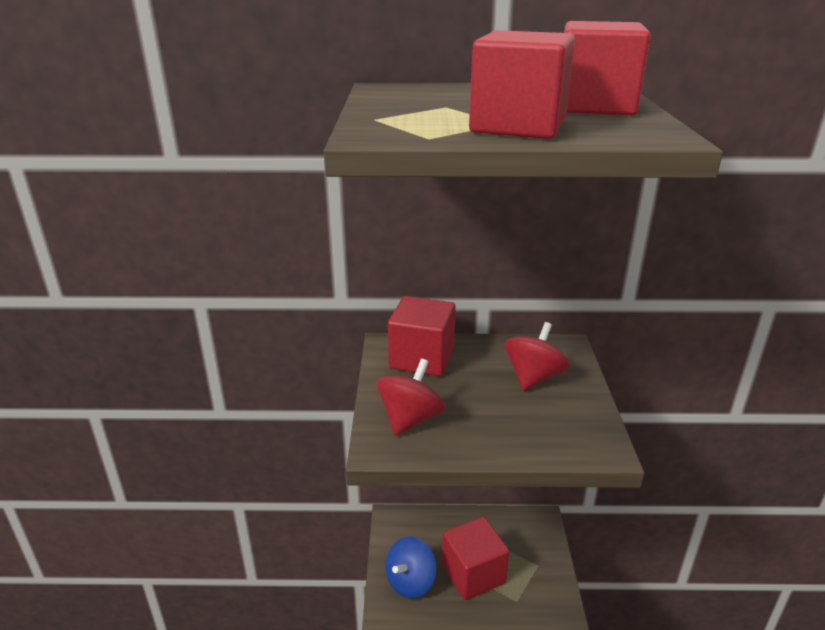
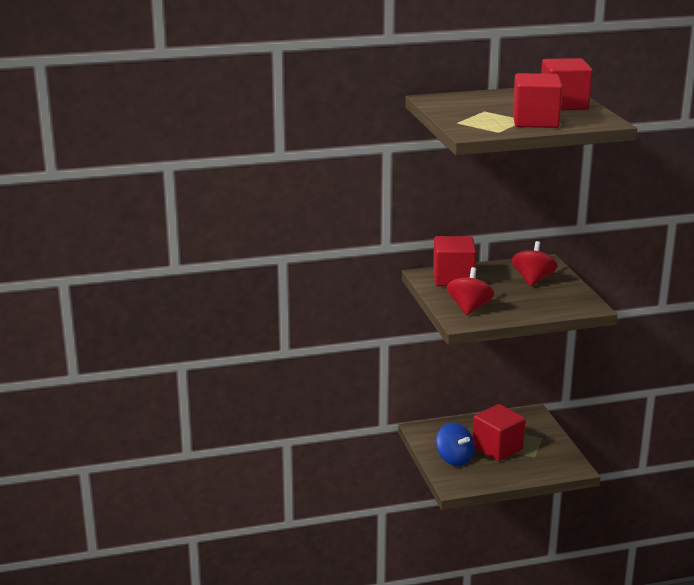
camera: 15 degrees left, 5 degrees down
(410, 582) = (454, 459): blue spinning top -> blue spinning top turned 60 degrees counterclockwise

